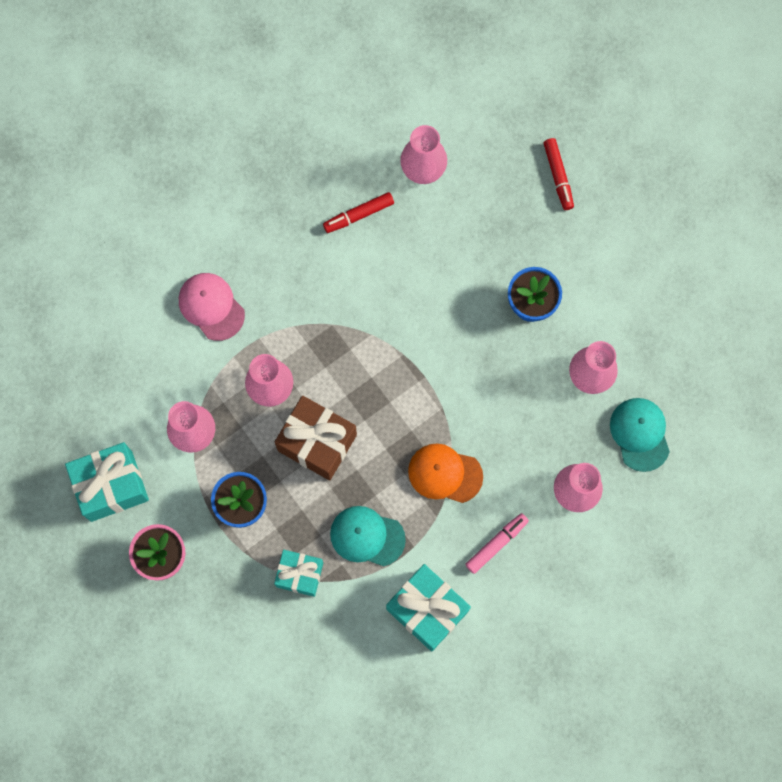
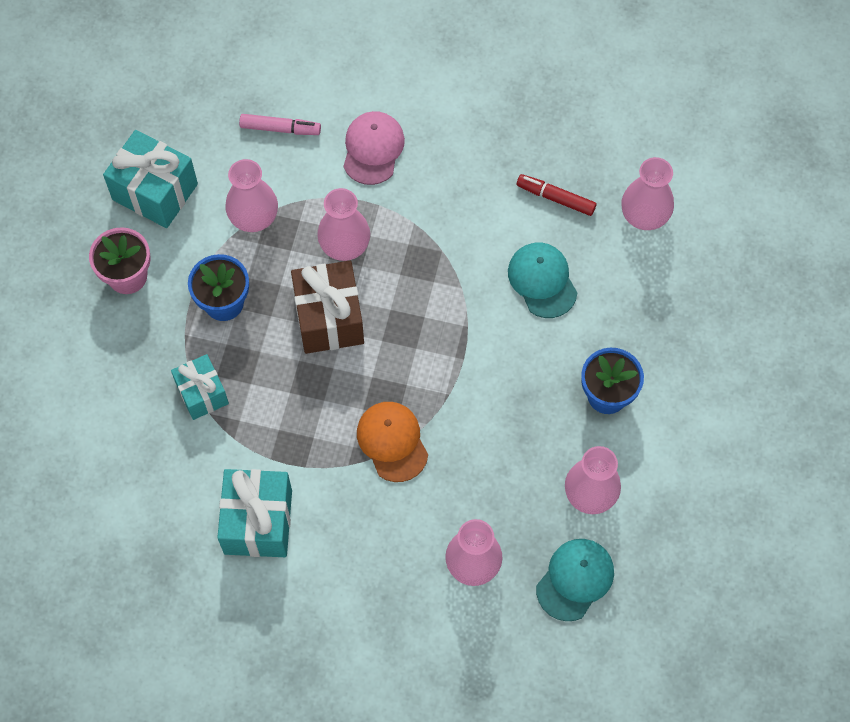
camera: 50 degrees right, 10 degrees down
(367, 536) = (281, 421): turquoise cap -> turquoise cap (542, 281)
(496, 544) = (367, 534): pink marker -> pink marker (280, 128)
(558, 176) = (742, 328): red marker -> none

